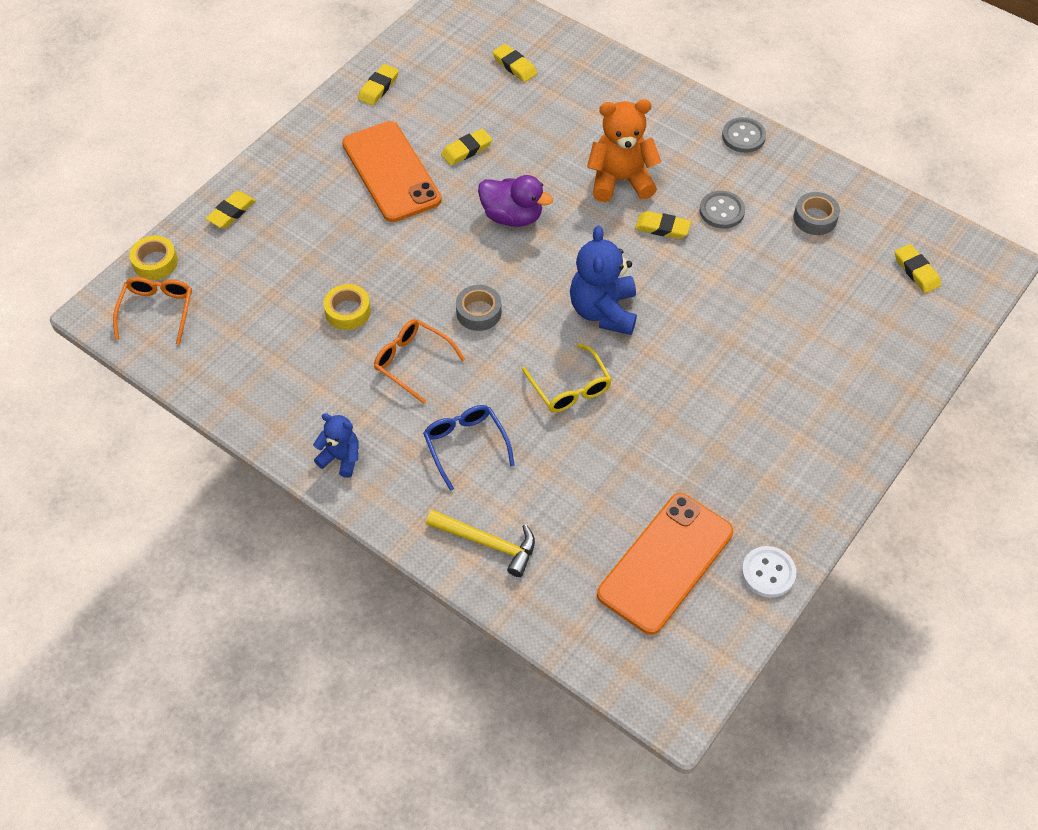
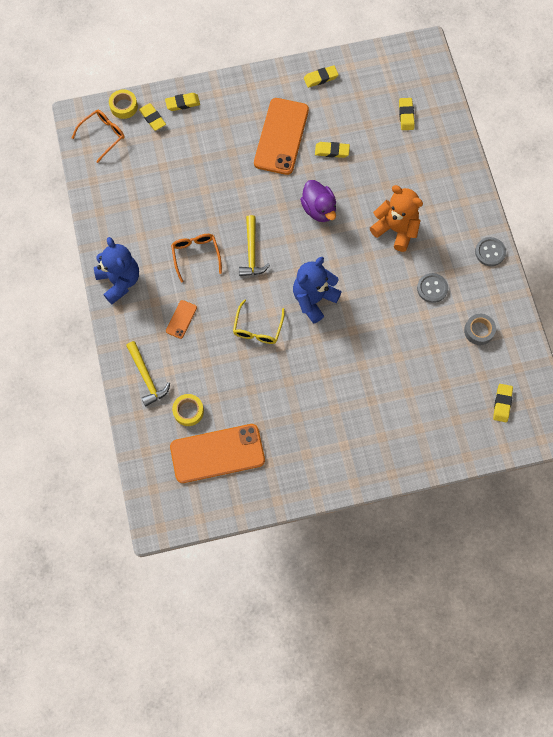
camera: 40 degrees right, 15 degrees up
(341, 458) = (119, 281): blue teddy bear -> blue teddy bear, size x1.72
(348, 311) = (190, 203): yellow tape -> yellow tape (188, 411)
(465, 445) = (181, 319): blue glasses -> orange phone
(478, 312) = (252, 252): grey tape -> yellow hammer
(662, 228) = (390, 274): yellow eraser -> yellow eraser (152, 118)
(768, 573) = (260, 497): white button -> none

